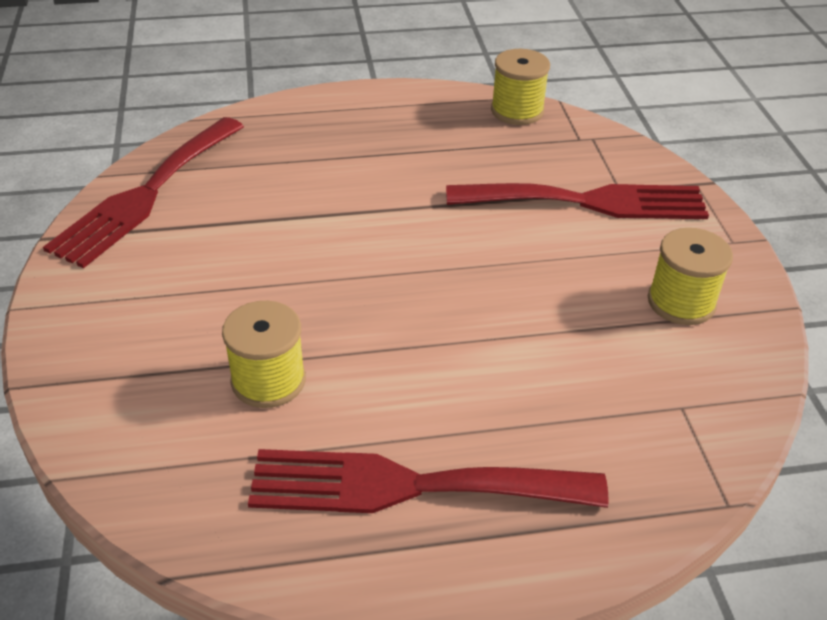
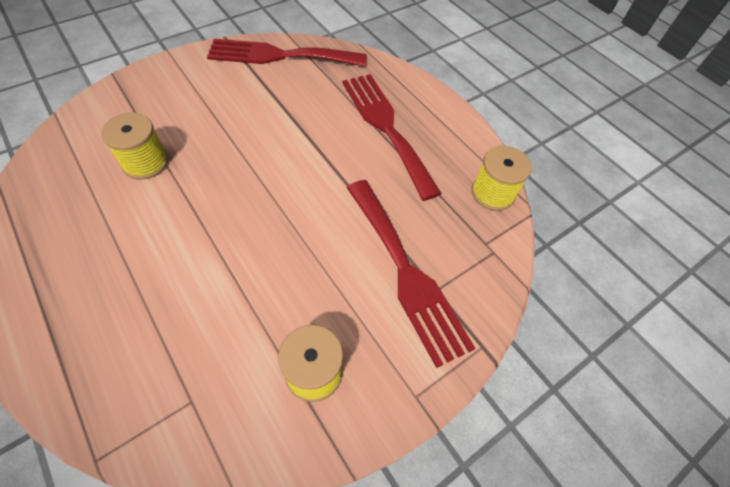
camera: 60 degrees right, 15 degrees up
(409, 486) = (76, 256): red fork -> red fork (386, 127)

